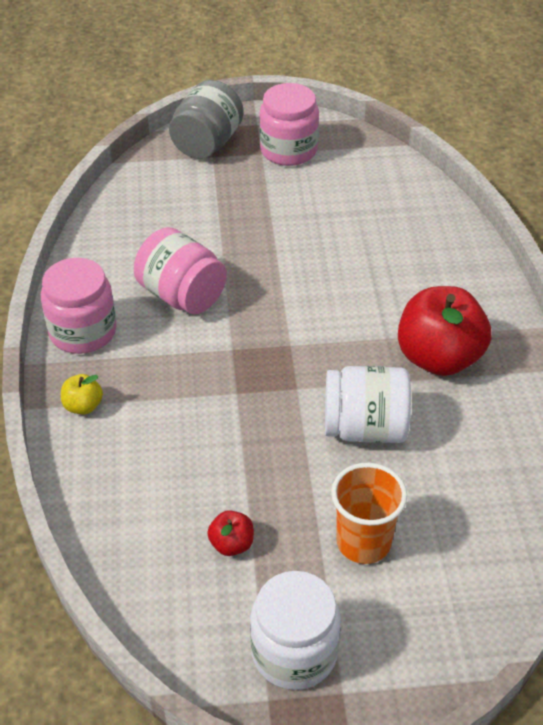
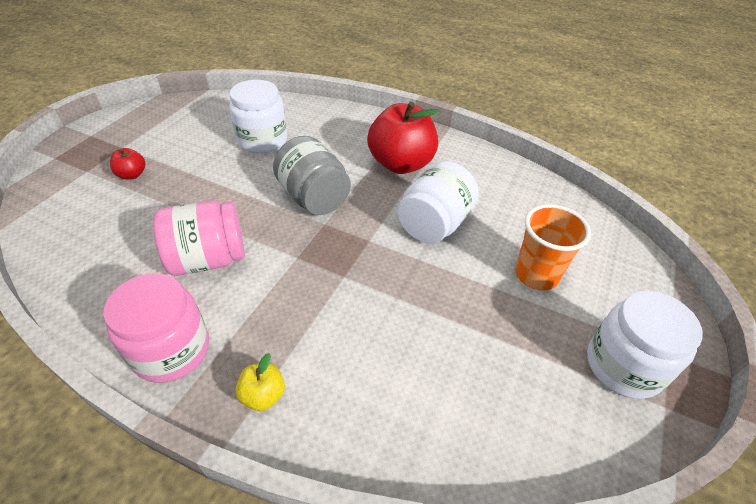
camera: 60 degrees left, 0 degrees up
(207, 143) = (69, 167): grey jar -> grey jar (314, 198)
(231, 544) = (497, 355): red apple -> red apple (132, 175)
(288, 150) = (139, 134): pink jar -> none
(366, 233) = (262, 140): none -> white jar

